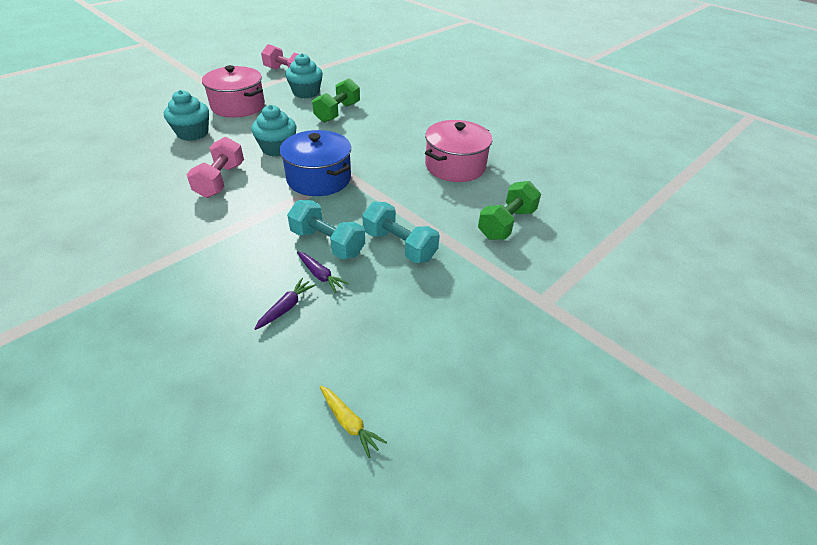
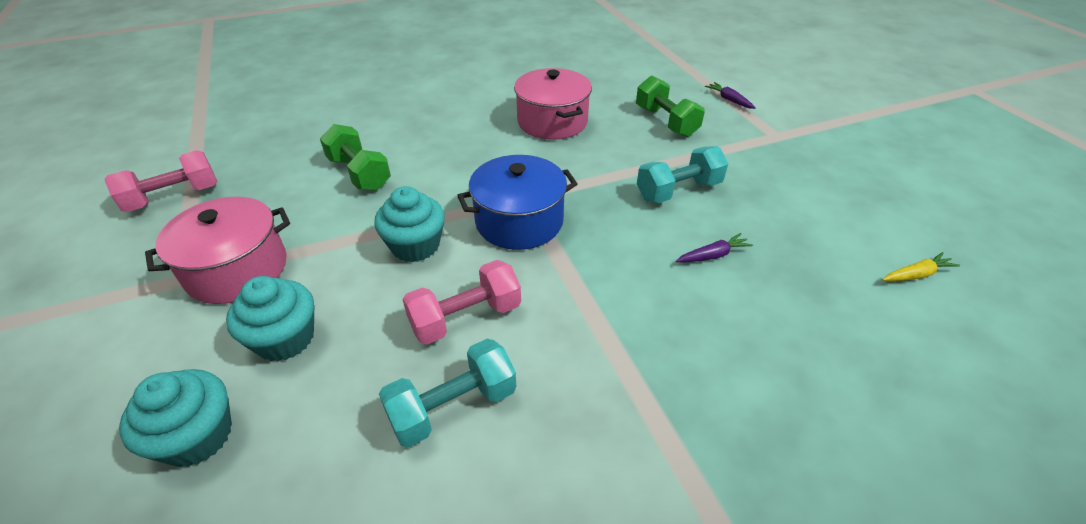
camera: 65 degrees left, 0 degrees up
(220, 180) = (465, 317): pink dumbbell -> pink dumbbell turned 60 degrees counterclockwise
(286, 307) = (761, 291): purple carrot -> purple carrot (729, 100)
(306, 93) = (268, 190): turquoise cupcake -> turquoise cupcake (197, 436)
(327, 243) = (657, 239): turquoise dumbbell -> turquoise dumbbell (453, 407)

